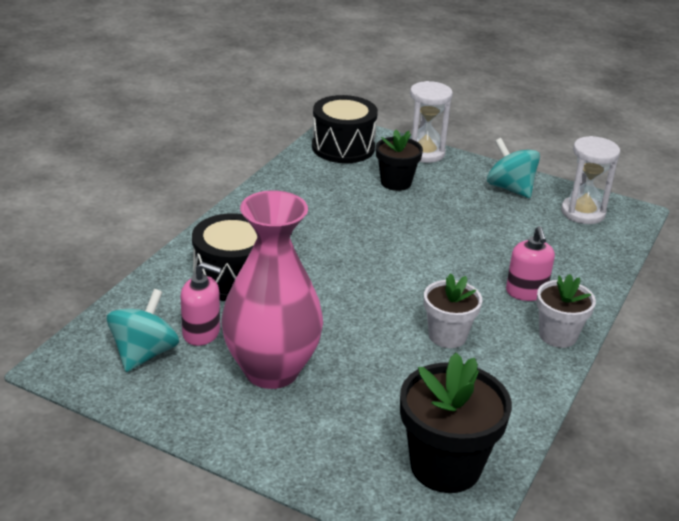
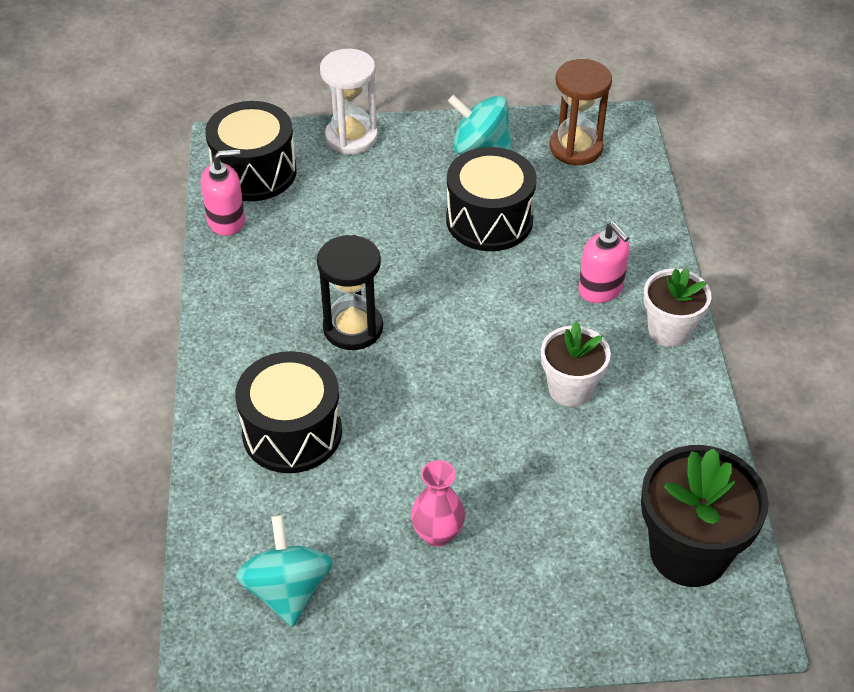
camera: 30 degrees left, 15 degrees up
(201, 333) = (324, 527): pink soap dispenser -> pink soap dispenser (226, 221)
(271, 370) = (437, 534): pink vase -> pink vase, size x0.45
(327, 243) = (353, 328): none -> black hourglass
(396, 182) = (355, 198): black flower pot -> none
(479, 226) = (489, 220): none -> black drum
(583, 212) = (576, 148): white hourglass -> brown hourglass

